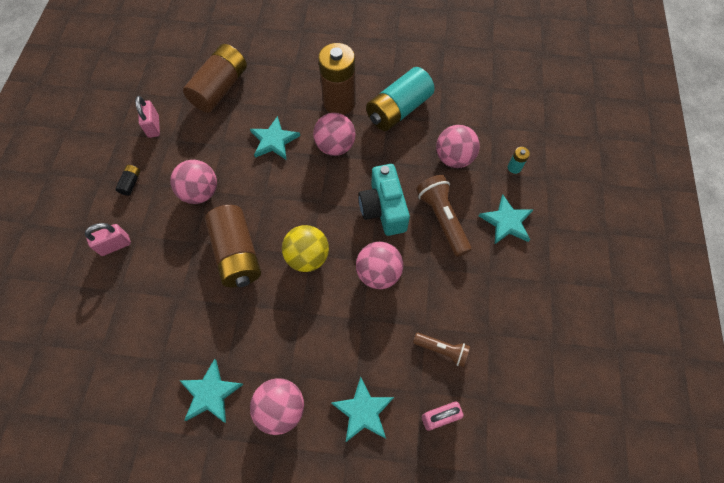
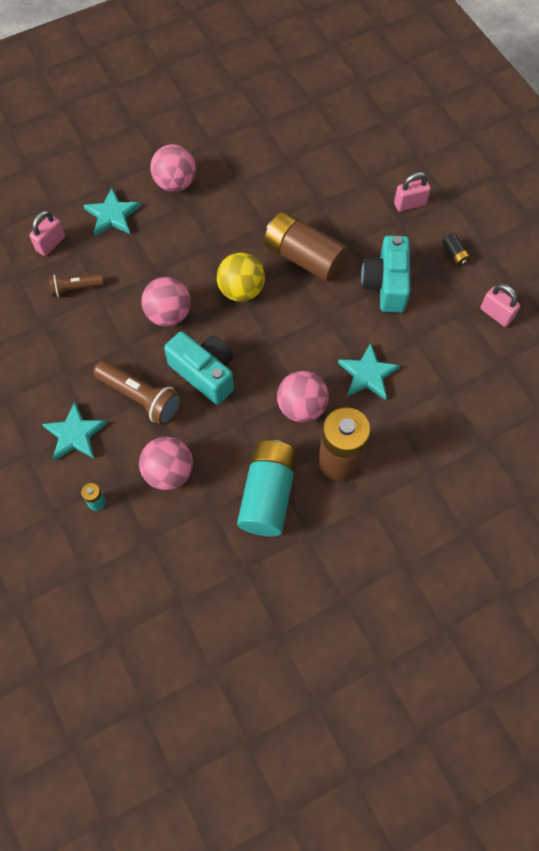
camera: 145 degrees right, 0 degrees up
(115, 245) = (410, 204): pink padlock -> pink padlock turned 45 degrees clockwise
(200, 192) = (386, 284): pink ball -> turquoise camera
(210, 393) = (234, 163): turquoise star -> none
(220, 88) = (478, 394): brown battery -> none

